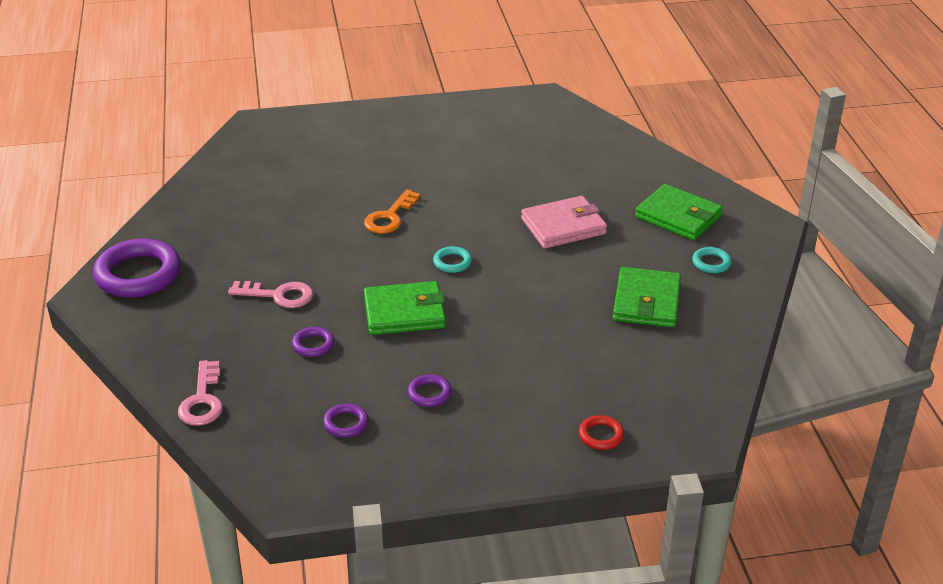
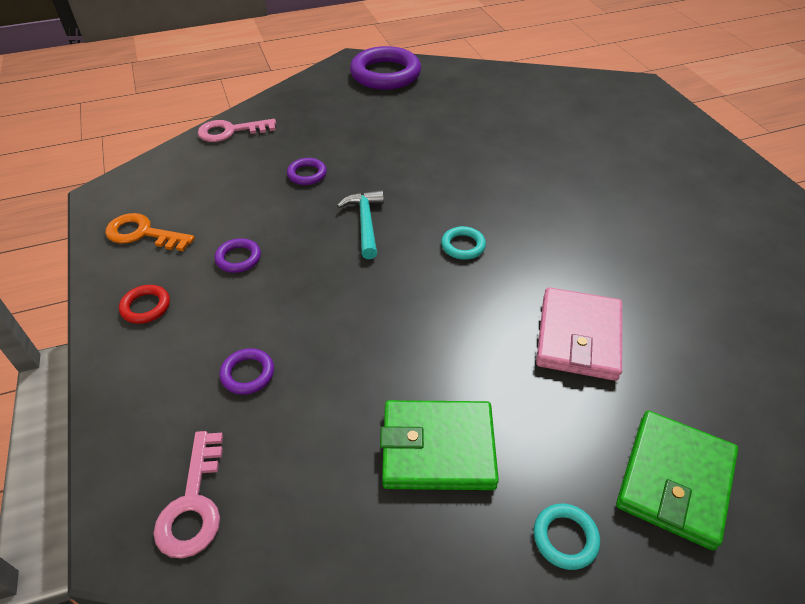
camera: 80 degrees right, 10 degrees up
(278, 295) = (375, 143): pink key -> pink key (193, 503)
(346, 423) = (197, 210): purple ring -> purple ring (248, 374)
(390, 217) = (527, 189): orange key -> orange key (143, 234)
(404, 312) = (365, 223): green wallet -> turquoise hammer
(563, 226) = (578, 337): pink wallet -> pink wallet turned 45 degrees clockwise
(601, 435) = (160, 414): red ring -> red ring (146, 307)

